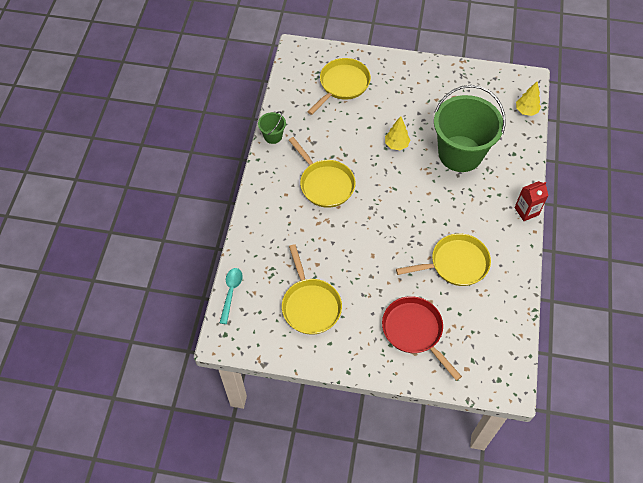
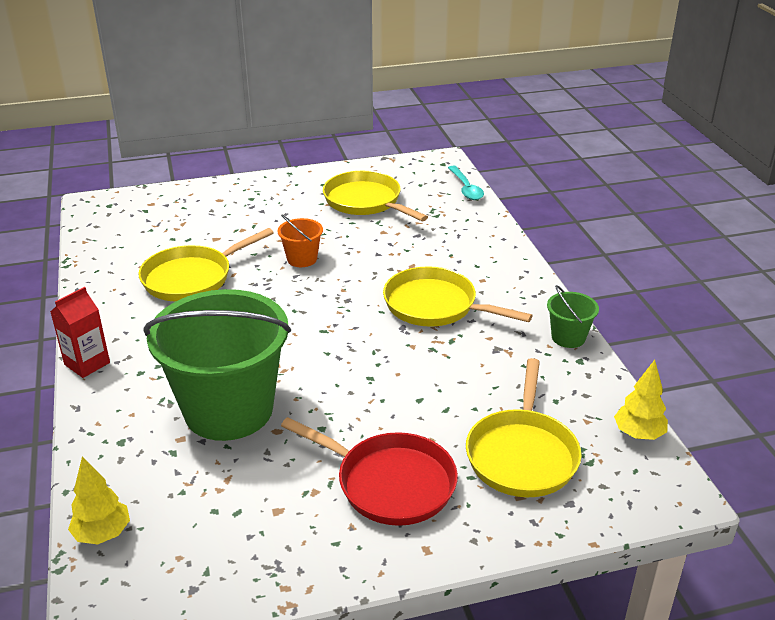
camera: 155 degrees right, 25 degrees down
(381, 256) = (302, 259): none -> orange bucket
(396, 145) = (353, 388): yellow tree -> yellow tree (638, 434)
(414, 331) = (226, 213): red pan -> red pan (390, 483)

